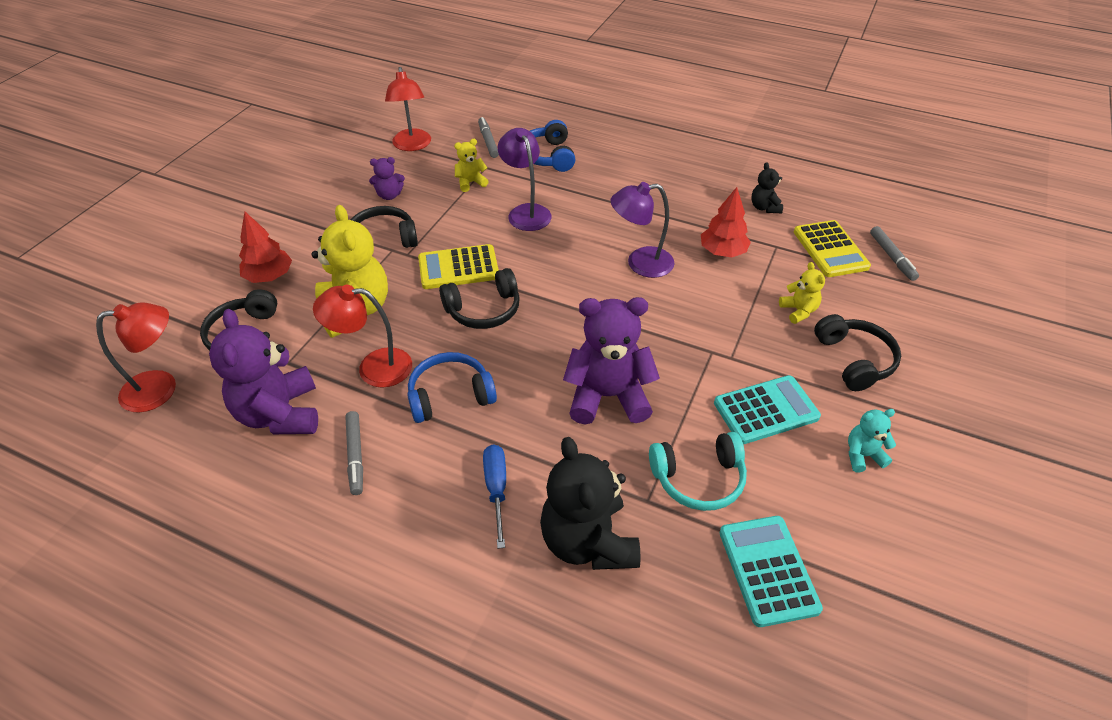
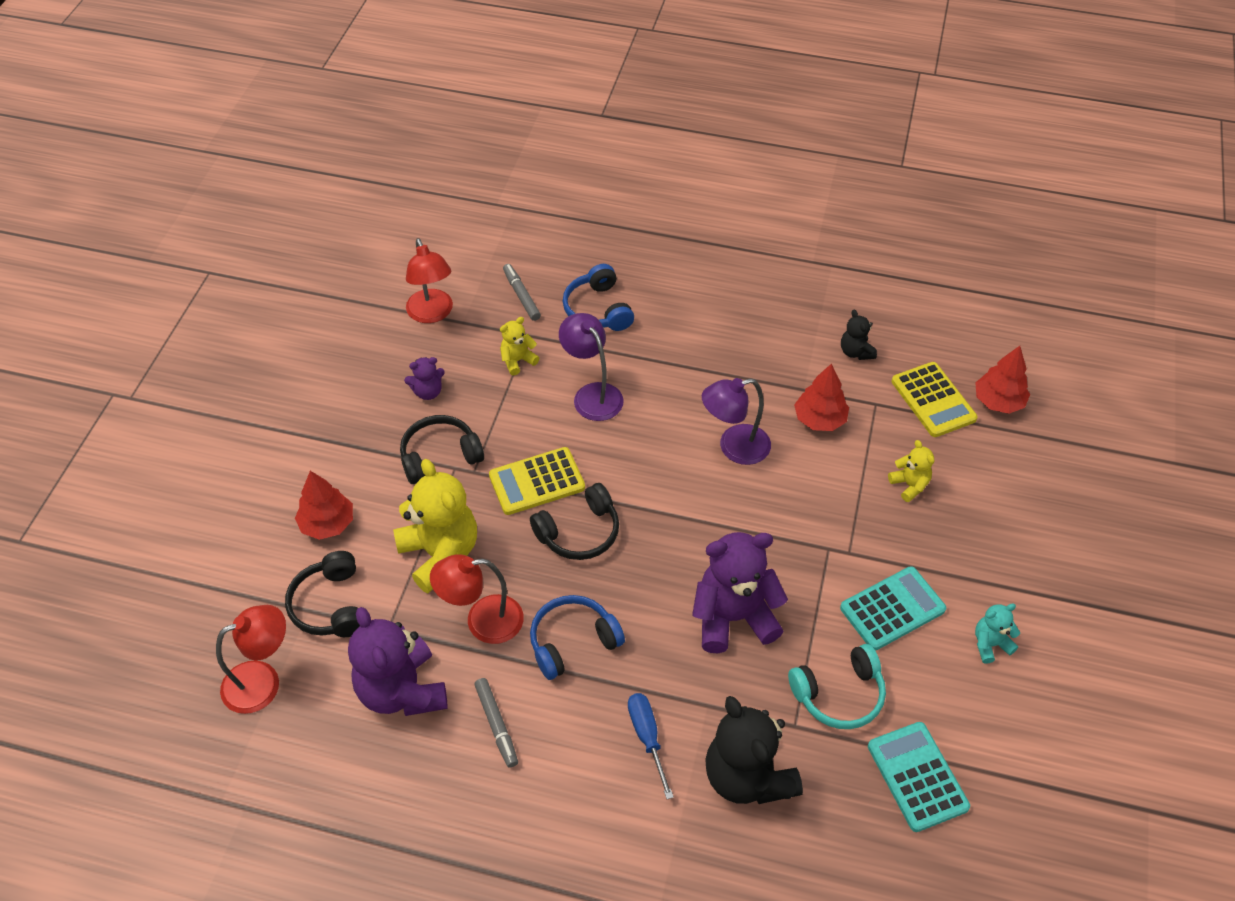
camera: 10 degrees left, 5 degrees up
(854, 360) = (972, 537): black headphones -> none
(891, 257) = (998, 401): grey marker -> red tree

